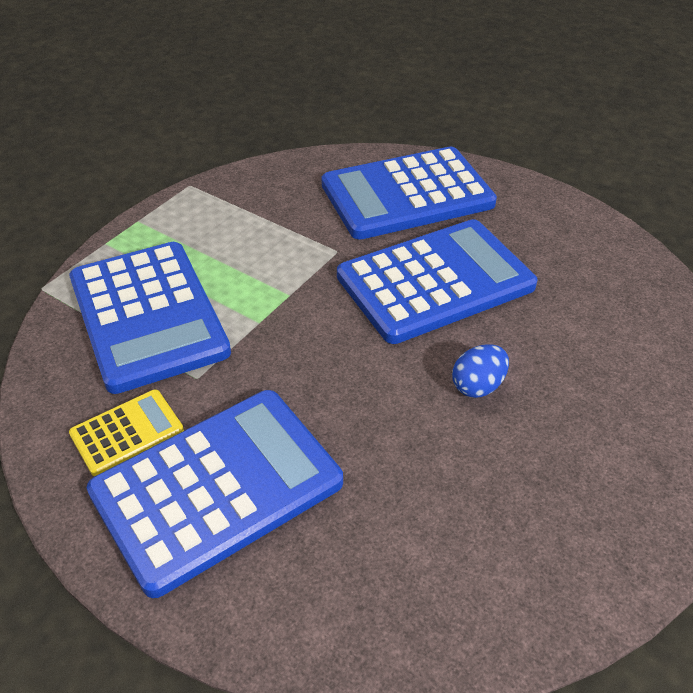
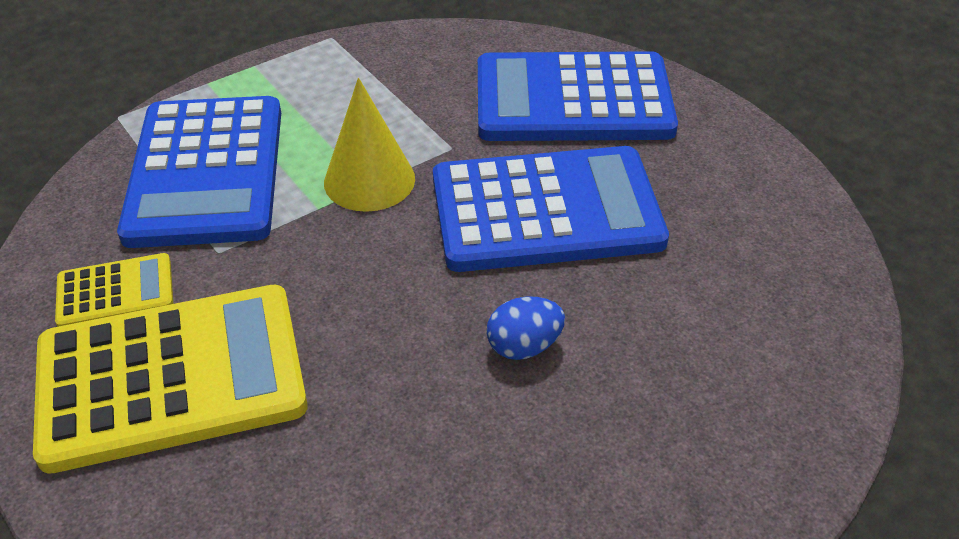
camera: 20 degrees right, 0 degrees up
(217, 488) = (171, 377): blue calculator -> yellow calculator
(287, 290) = (369, 180): none -> yellow cone

